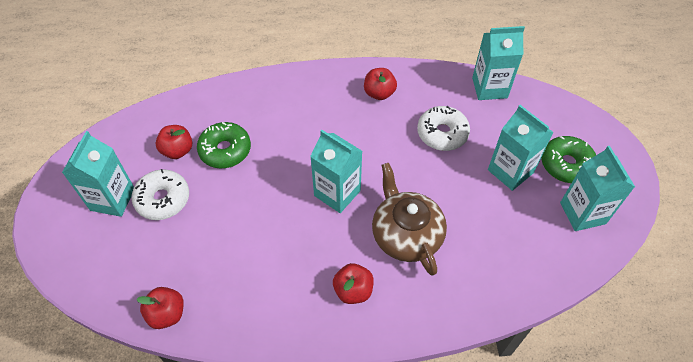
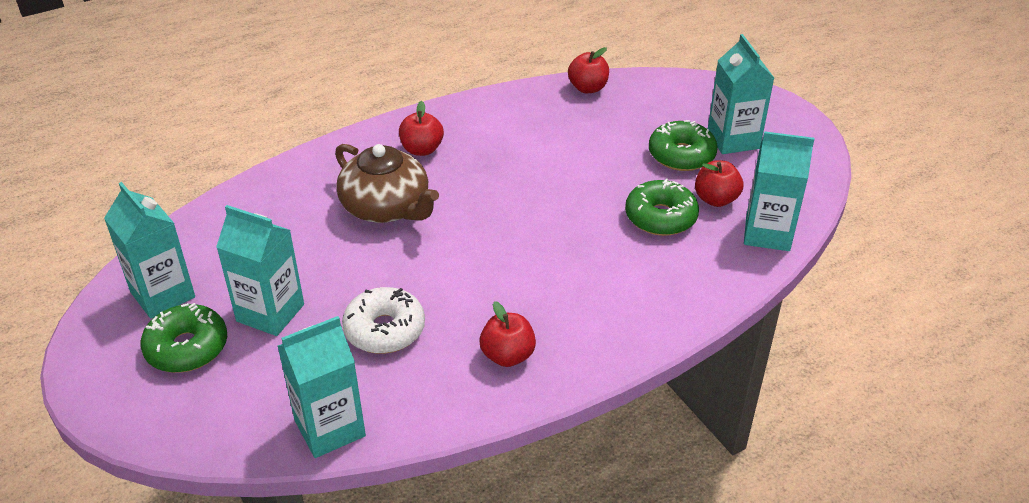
camera: 155 degrees right, 15 degrees down
(163, 199) = (681, 155): white donut -> green donut
(337, 193) = (490, 219): turquoise carton -> turquoise carton (767, 233)

